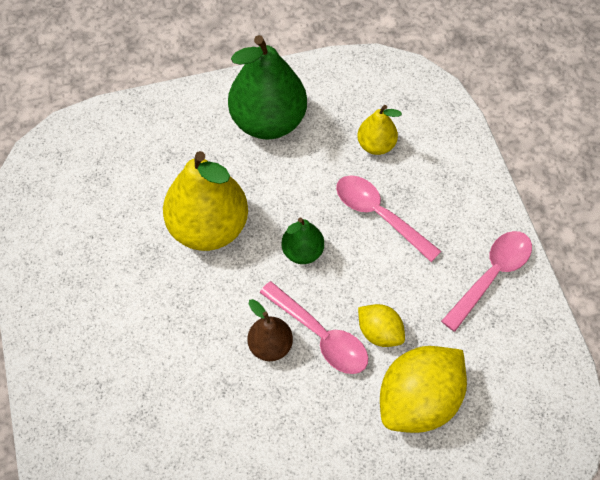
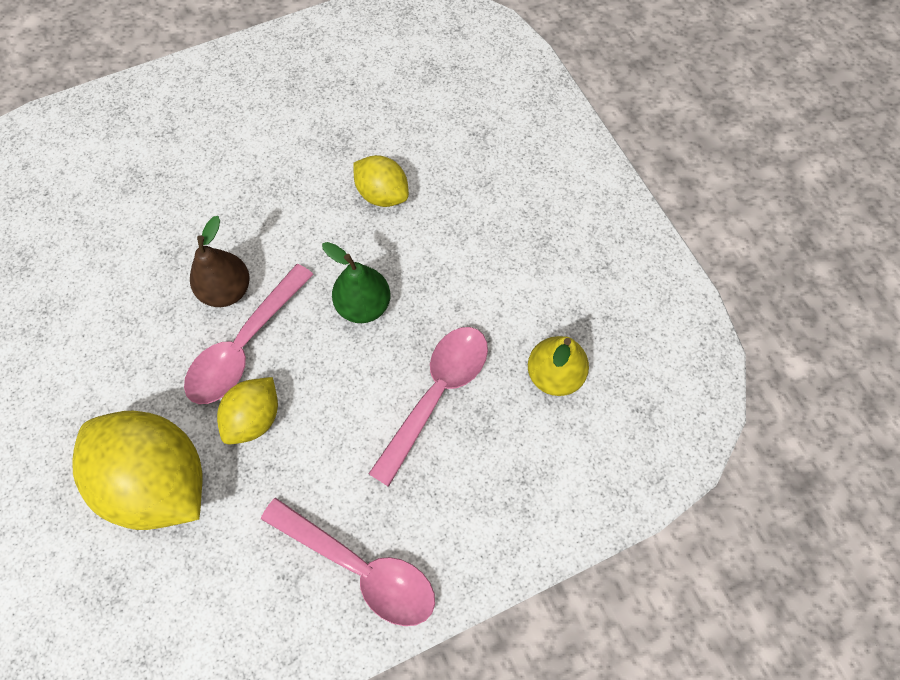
camera: 80 degrees right, 5 degrees up
(209, 228) = (382, 194): yellow pear -> yellow lemon
(268, 121) = (559, 232): green pear -> none

